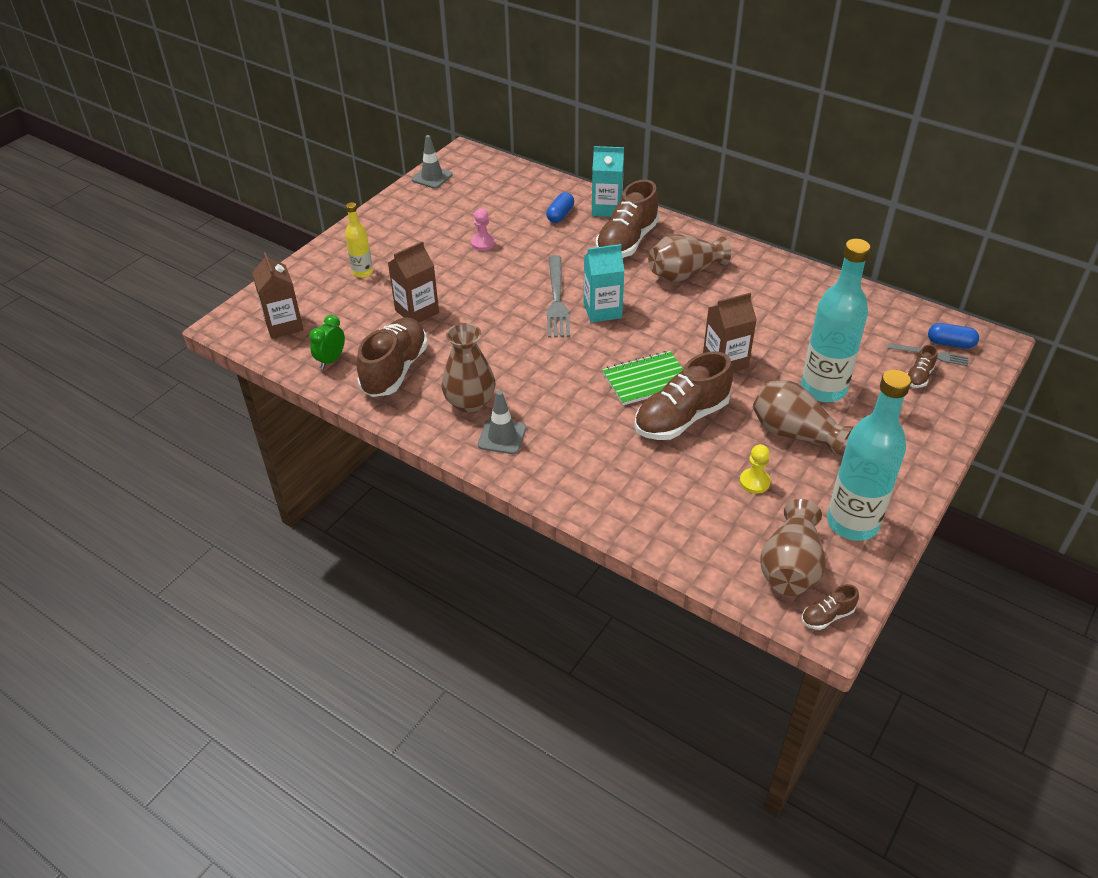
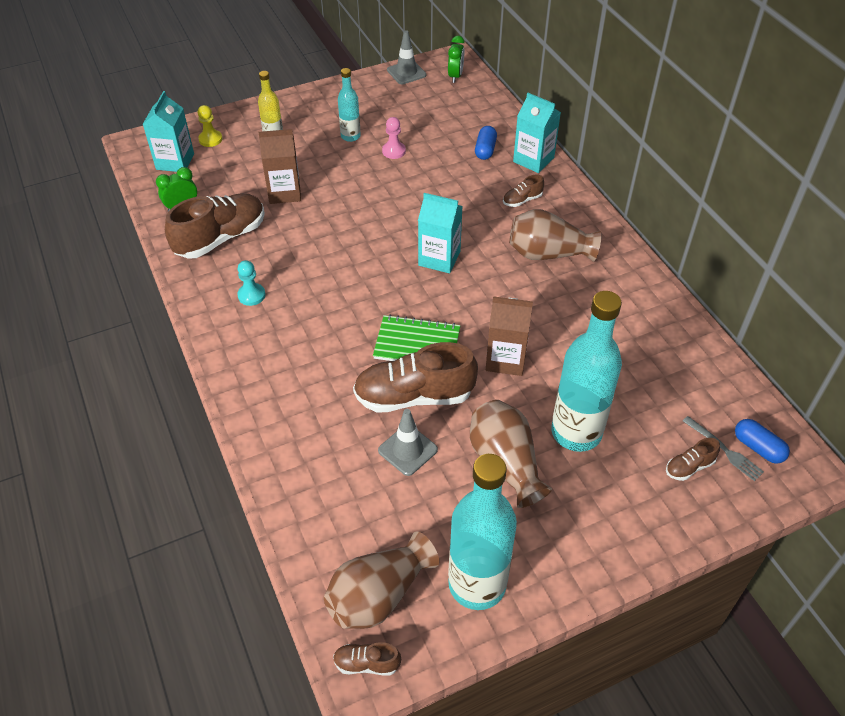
camera: 30 degrees right, 5 degrees up
(284, 325) = (175, 161): brown carton -> turquoise carton
(432, 245) = (350, 136): none -> turquoise bottle
(470, 403) = (251, 295): brown vase -> turquoise pawn
(478, 166) = (455, 76): none -> green clock
(502, 437) = (249, 339): grey traffic cone -> grey traffic cone (407, 450)
(556, 300) = (408, 231): grey fork -> none
(560, 215) = (485, 150): blue capsule -> blue capsule turned 45 degrees counterclockwise
(627, 242) = (522, 200): brown shoe -> brown shoe, size x0.45
(754, 482) = (423, 493): yellow pawn -> yellow pawn (210, 139)

